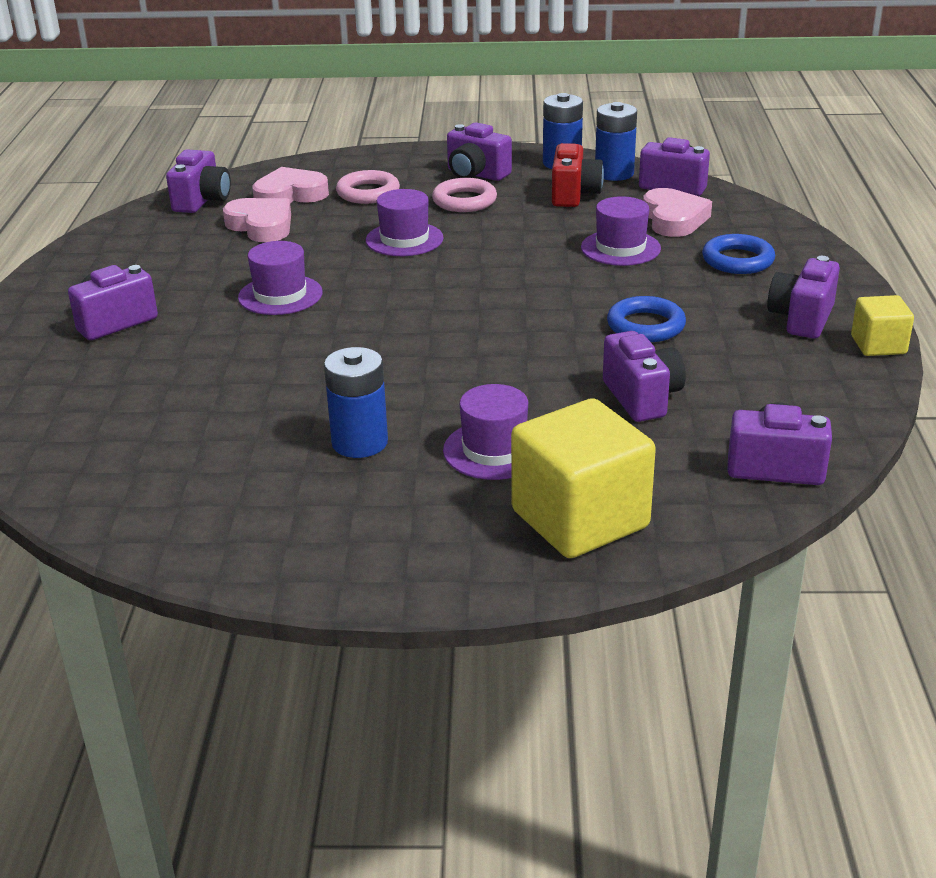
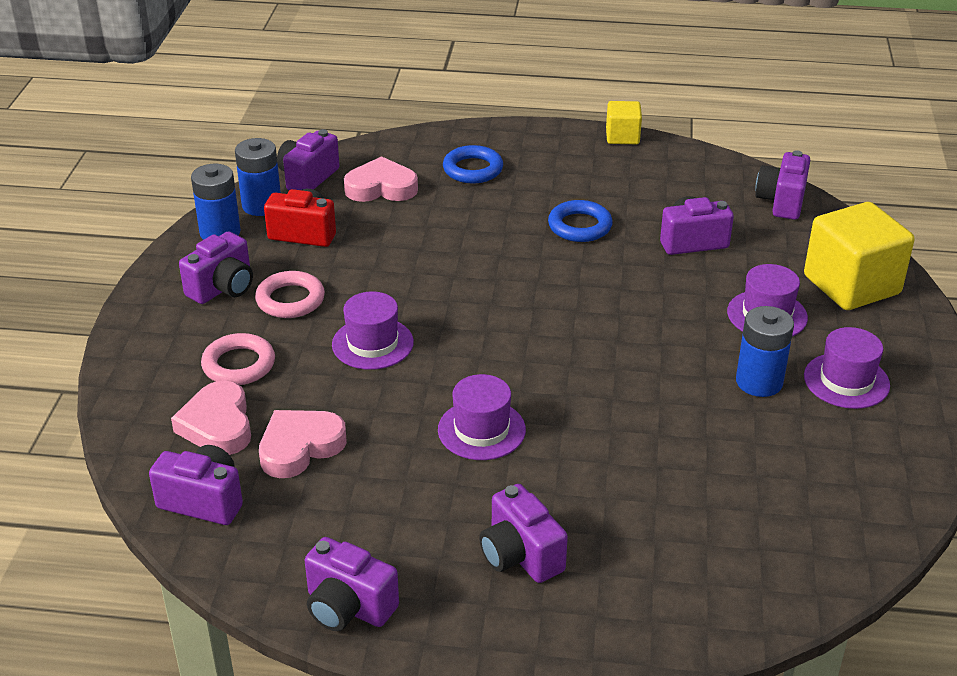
camera: 85 degrees left, 5 degrees up
(620, 248) = (432, 221): purple hat -> purple hat (846, 381)
(801, 319) = (578, 158): purple camera -> purple camera (348, 607)

